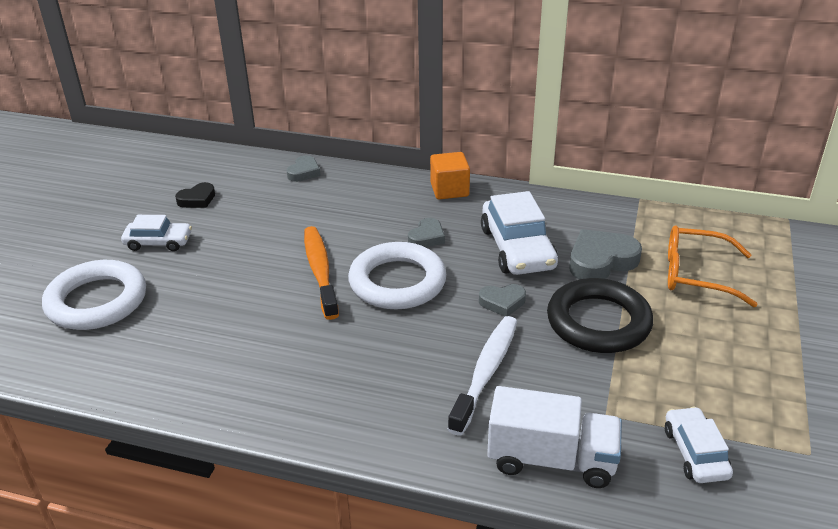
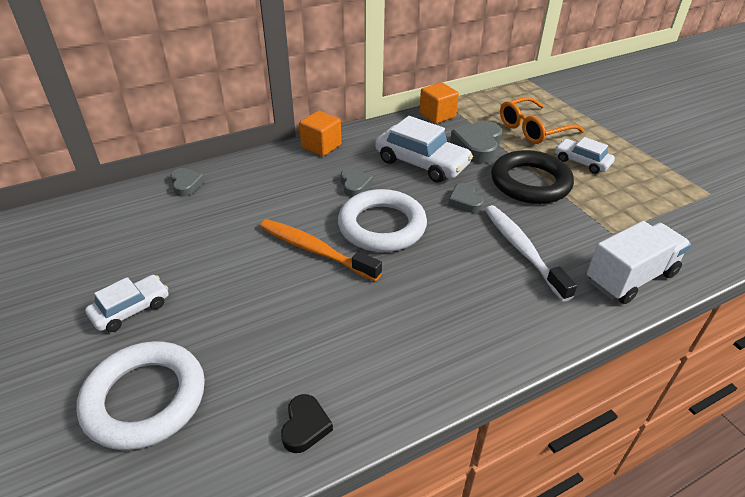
camera: 45 degrees left, 5 degrees up
(197, 199) = (115, 253): black heart -> black heart (305, 426)
(502, 302) = (465, 201): grey heart -> grey heart turned 120 degrees clockwise
(608, 211) = (437, 115): none -> orange cube
(695, 453) = (676, 225): white car -> white car (582, 162)

